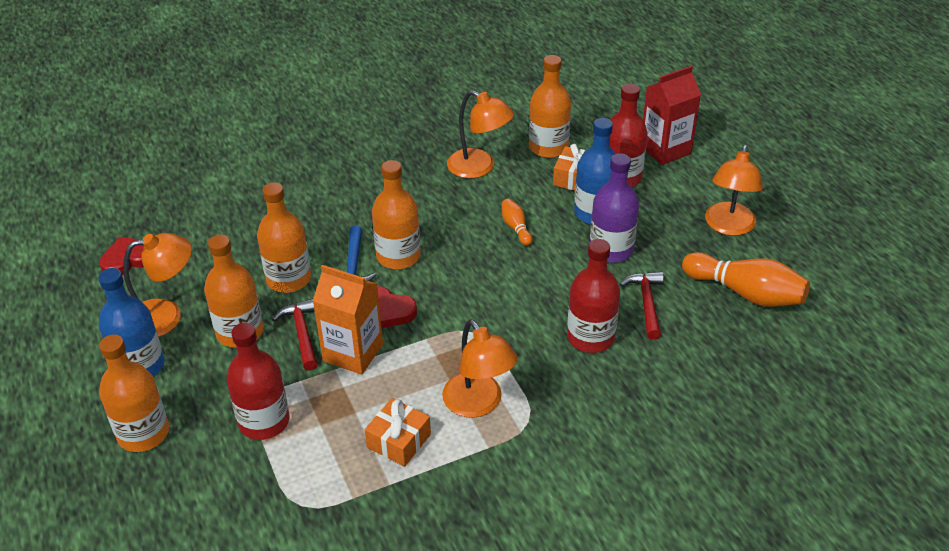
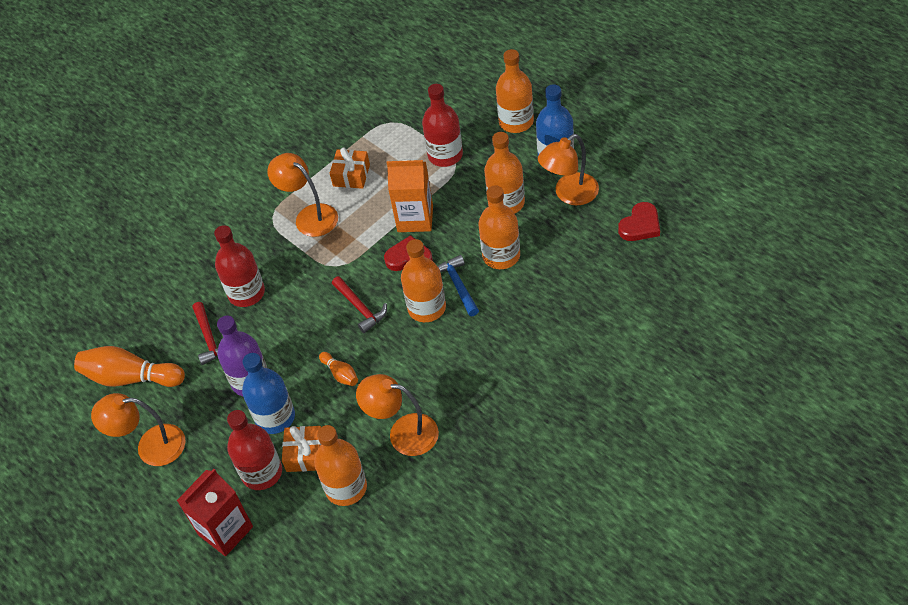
camera: 165 degrees right, 10 degrees up
(302, 333) = (461, 218): red hammer -> red hammer (360, 308)
(728, 227) = (151, 446): orange lamp -> orange lamp turned 90 degrees counterclockwise

